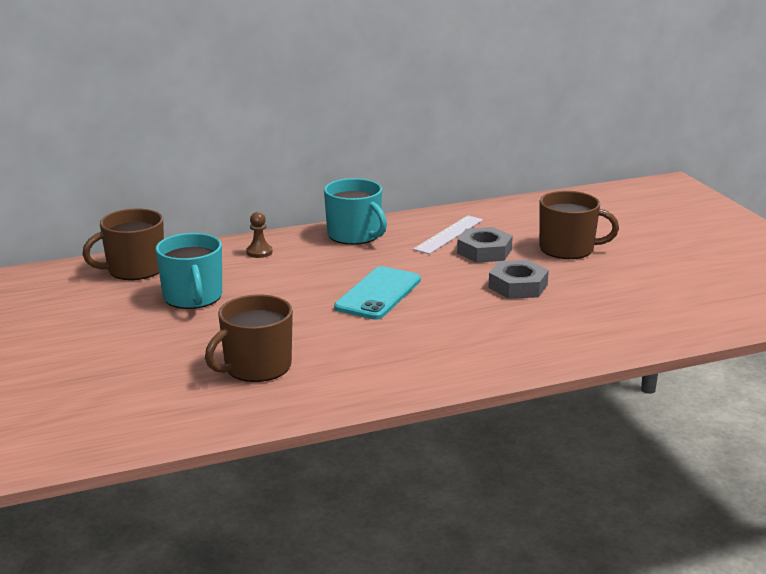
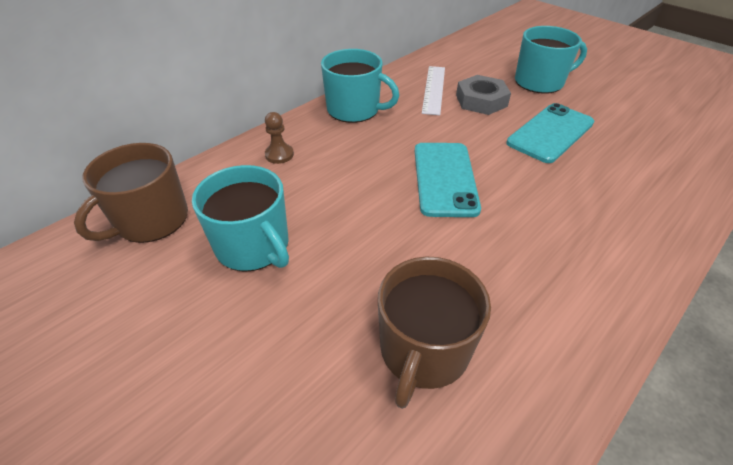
camera: 25 degrees left, 20 degrees up
(518, 286) = (550, 133): grey nut -> turquoise phone
(568, 249) = (540, 82): brown mug -> turquoise mug

